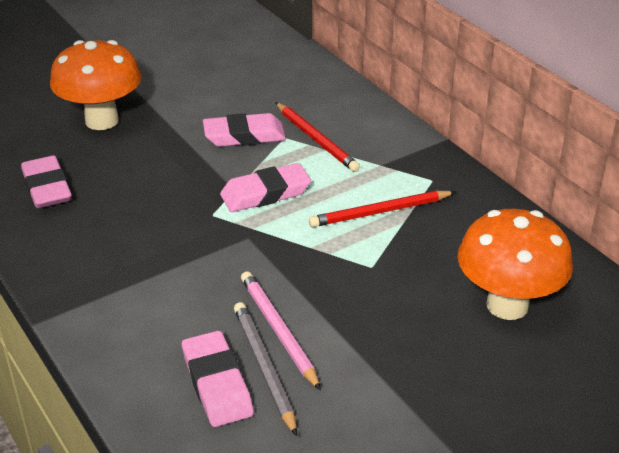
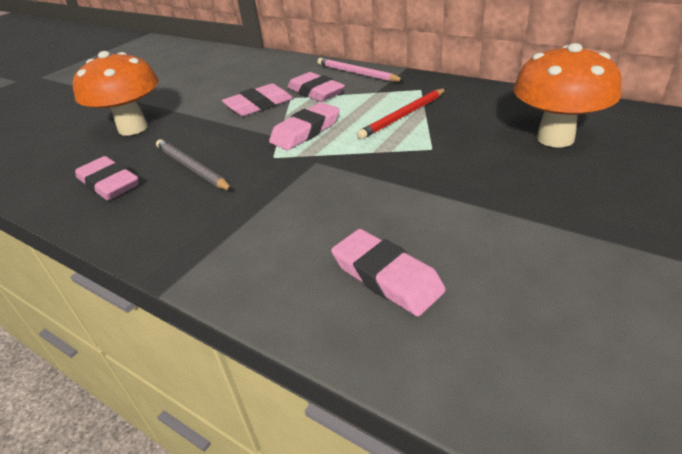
camera: 20 degrees left, 0 degrees up
(264, 368) = (417, 247): grey pencil -> grey pencil (192, 168)
(278, 331) = (402, 215): pink pencil -> pink pencil (357, 73)
(316, 139) = (316, 92): red pencil -> pink eraser

